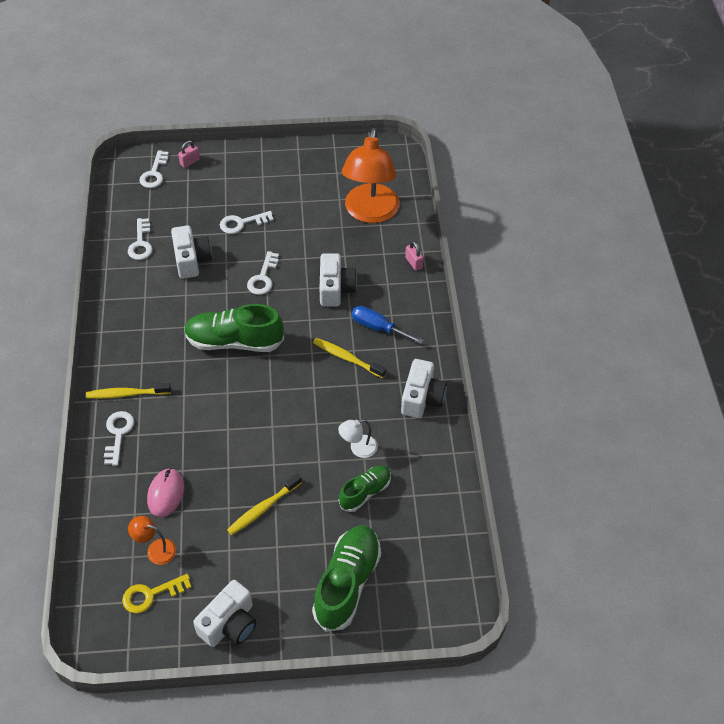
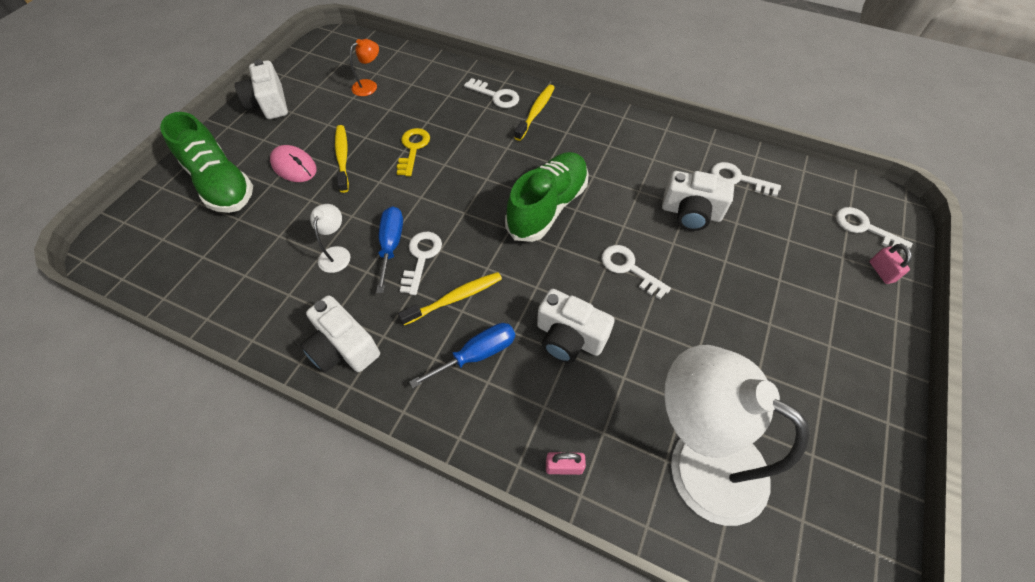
camera: 120 degrees right, 5 degrees up
(151, 595) = (335, 73): yellow key -> yellow key (413, 149)
(166, 494) = (413, 105): pink mouse -> pink mouse (294, 166)
(242, 223) = (737, 284): white key -> white key (421, 258)
(329, 418) = (391, 245): none -> blue screwdriver
(365, 492) = (286, 236): green shoe -> none
(370, 213) = (699, 459): orange lamp -> white lamp

